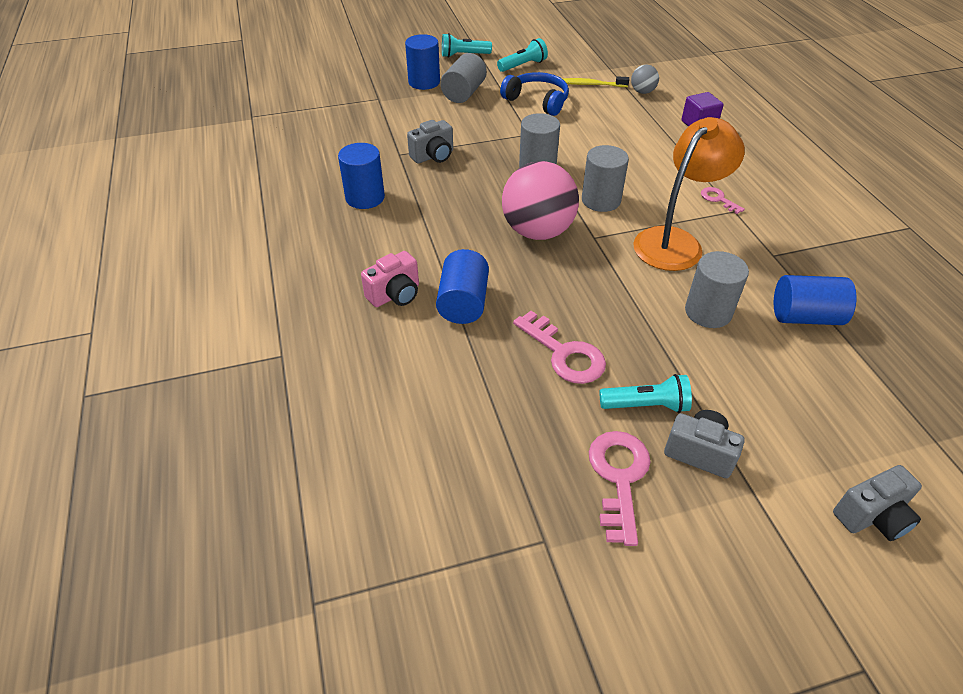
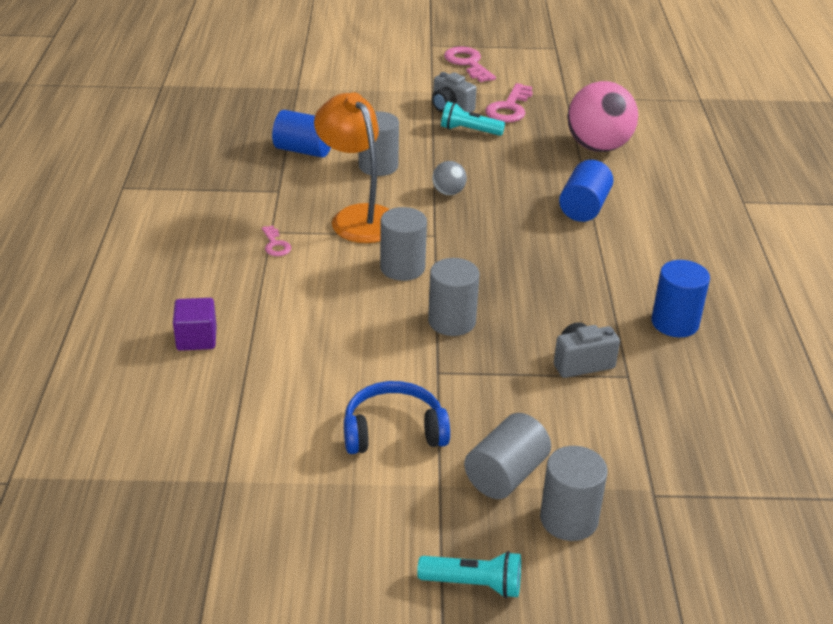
camera: 165 degrees left, 10 degrees down
(395, 295) = (645, 224): pink camera -> none
(424, 82) = (568, 519): blue cylinder -> grey cylinder
(523, 65) = (373, 524): turquoise flashlight -> none
(537, 101) = (393, 431): blue headphones -> blue headphones turned 120 degrees clockwise
(538, 231) = (489, 250): pink ball -> pink ball (598, 147)
(564, 354) = (512, 164): pink key -> pink key (468, 63)
(591, 84) = (286, 448): yellow toothbrush -> none
(642, 92) = (218, 414): grey ball -> grey ball (448, 192)
(675, 241) = (358, 217): orange lamp -> orange lamp turned 90 degrees clockwise
(872, 516) = (373, 74): grey camera -> none

